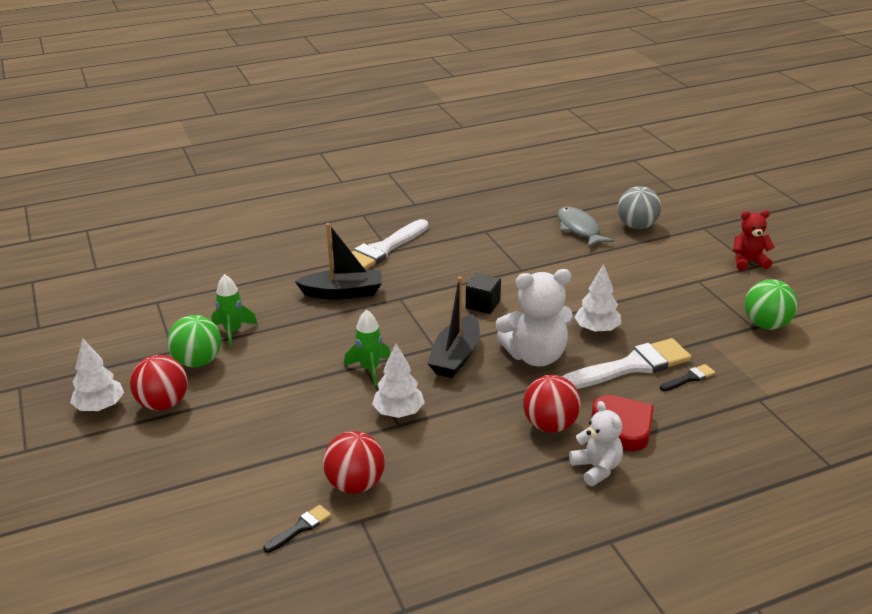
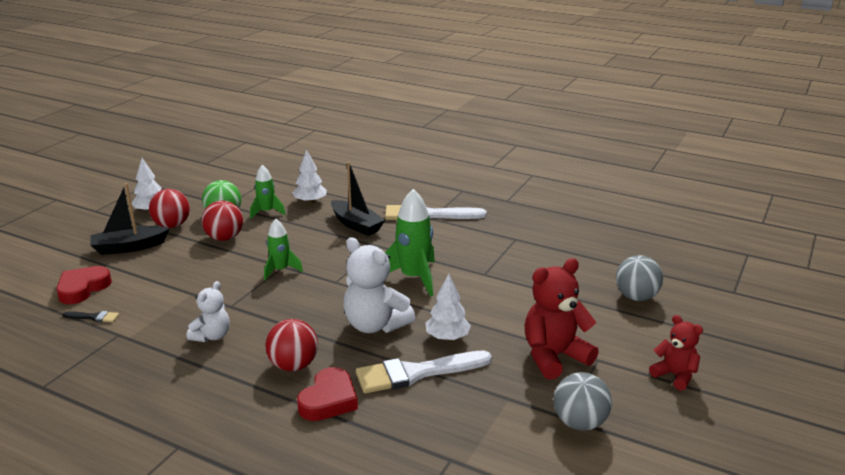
camera: 50 degrees right, 5 degrees down
(220, 518) = (82, 288): none -> red heart
(355, 484) = (152, 317): red ball -> red ball (224, 238)
(399, 412) = (244, 300): white tree -> white tree (310, 202)
(455, 357) = (333, 294): black boat -> black boat (129, 247)
(483, 304) = (413, 278): black cube -> green rocket
(579, 229) = (585, 274): grey fish -> none
(596, 468) = (261, 407): white teddy bear -> white teddy bear (212, 336)
(631, 366) = (416, 373): white brush -> white brush turned 135 degrees clockwise
(676, 296) = (554, 357): none -> red teddy bear
(689, 378) = (435, 409): black brush -> none
(766, 325) = (579, 423): green ball -> grey ball

